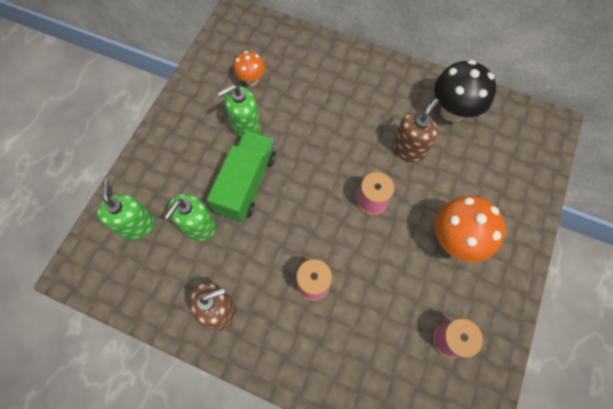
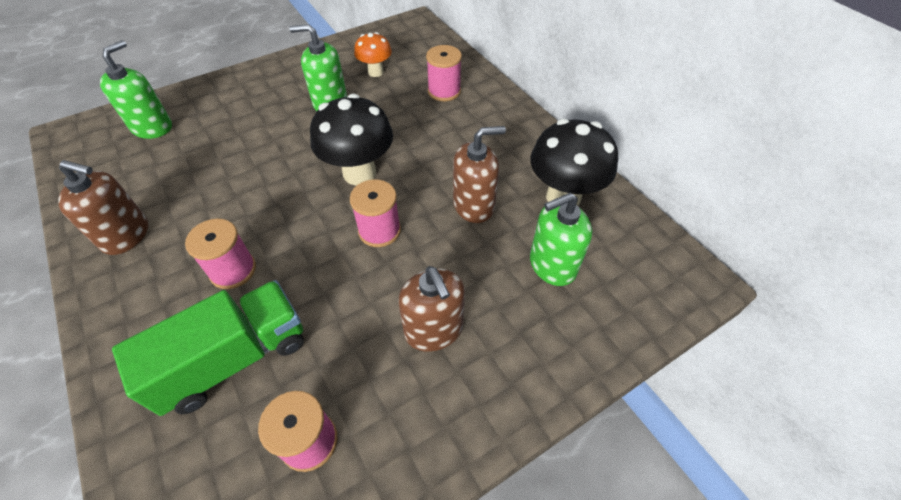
camera: 35 degrees right, 15 degrees down
(198, 226) = (196, 156): green soap dispenser -> green soap dispenser (552, 265)
(246, 183) = (276, 146): green truck -> green truck (234, 358)
(314, 70) = (444, 91): none -> pink spool
(321, 169) = (359, 173): none -> black mushroom
(455, 240) = (434, 329): orange mushroom -> brown soap dispenser

